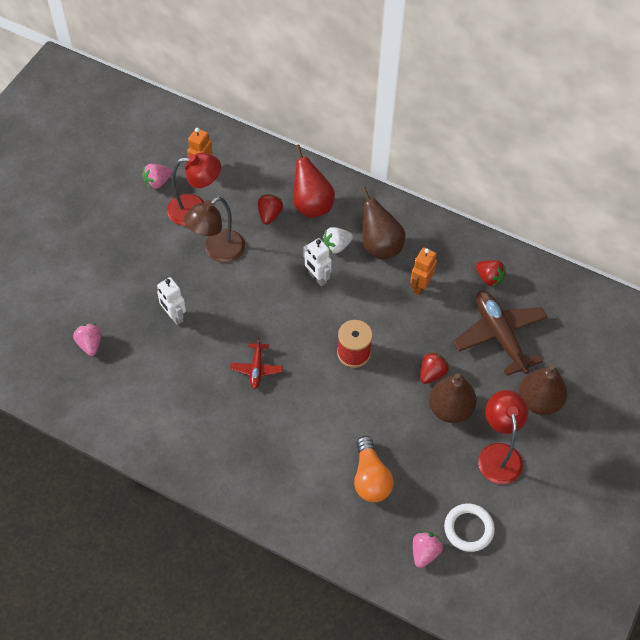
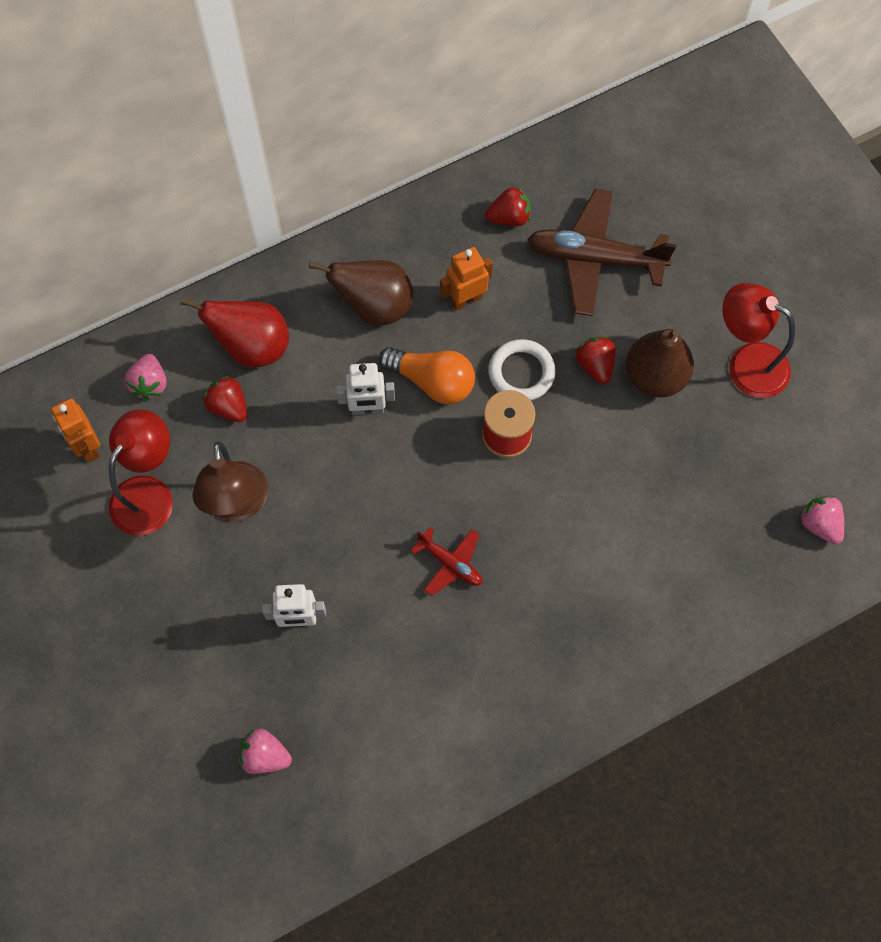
camera: 55 degrees left, 10 degrees up
(157, 182) = (65, 517): pink strawberry -> pink strawberry (150, 384)
(336, 246) = (337, 357): white strawberry -> none
(370, 478) = (688, 524): orange light bulb -> orange light bulb (432, 381)
(420, 286) = (466, 299): orange robot -> orange robot turned 90 degrees clockwise
(468, 529) = (819, 458): white ring -> white ring (521, 372)
(539, 401) = (707, 276): brown pear -> none

